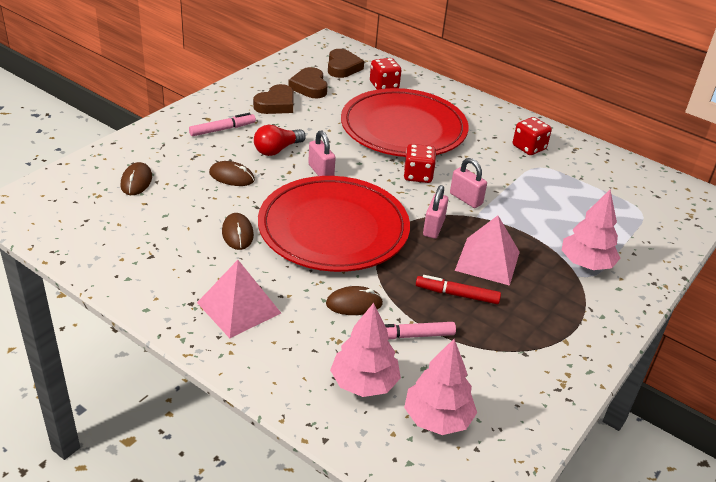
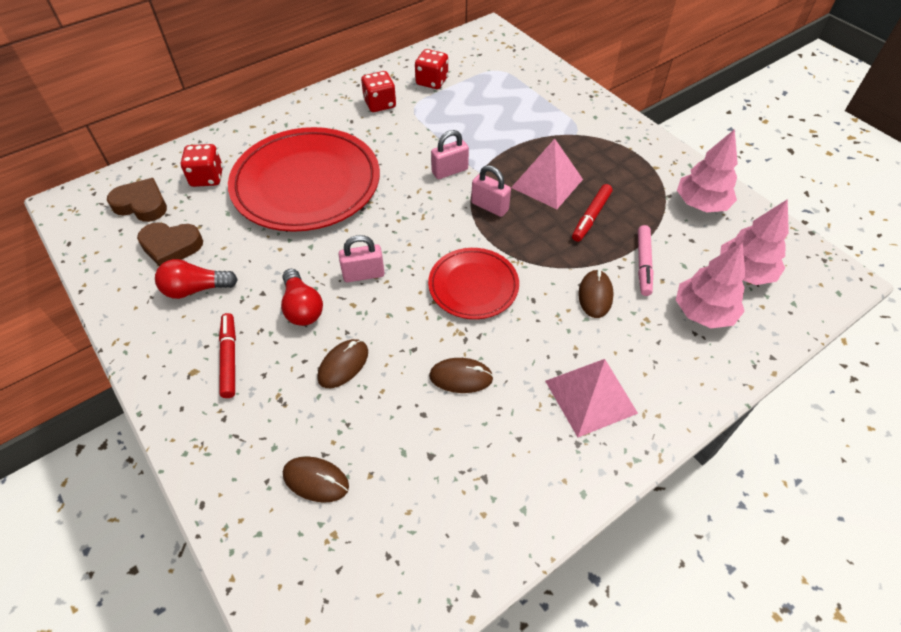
camera: 70 degrees left, 15 degrees up
(222, 129) = (229, 358): pink marker -> red marker
(276, 104) = (195, 289): brown heart -> red light bulb
(333, 229) = (473, 286): red plate -> red plate, size x0.54
(418, 175) = (399, 195): red dice -> red dice (432, 81)
(586, 263) = (561, 124): pink tree -> pink tree (701, 204)

